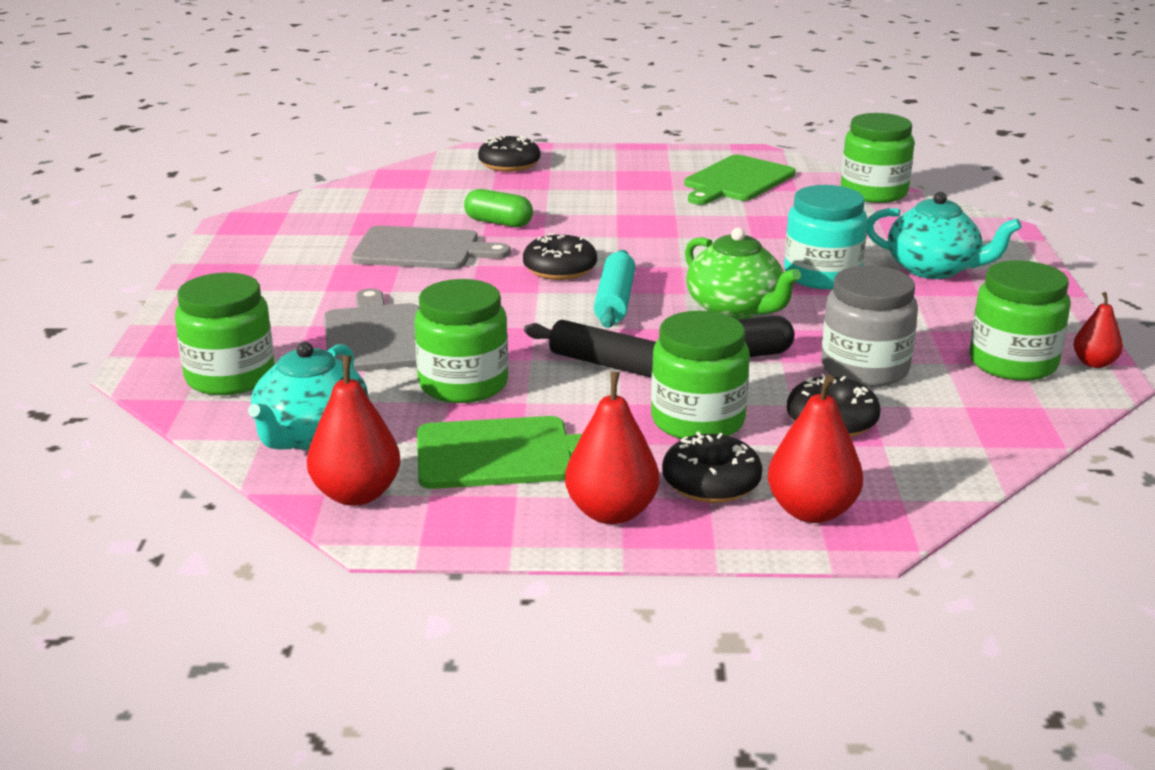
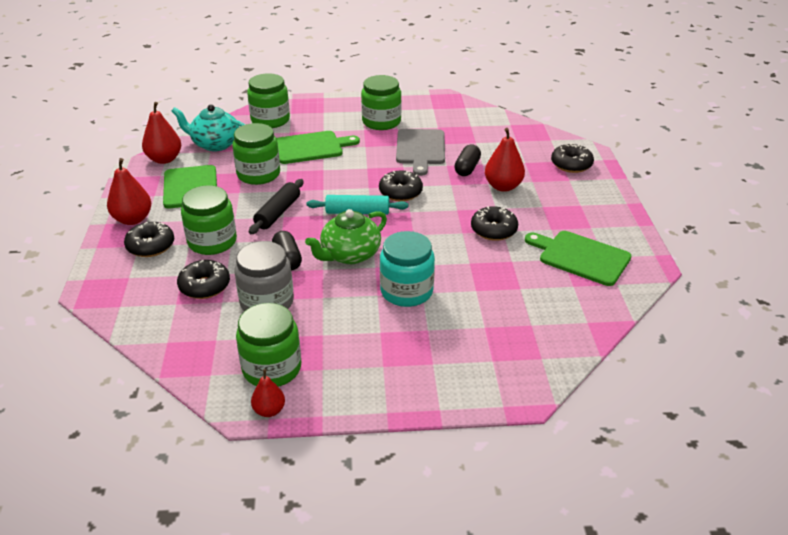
camera: 85 degrees right, 10 degrees up
(375, 336) = (311, 147): grey cutting board -> green cutting board
(498, 223) = (467, 168): green capsule -> black capsule
(673, 218) = (493, 230): none -> black donut
(811, 511) = (117, 276): red pear -> red pear (503, 186)
(874, 192) = (584, 326): green jar -> green jar (381, 122)
(933, 269) = (427, 346): turquoise teapot -> none

